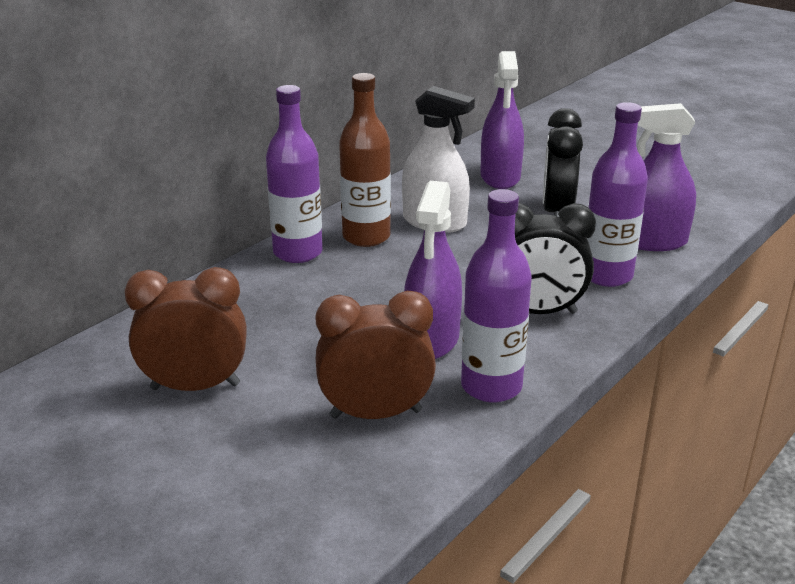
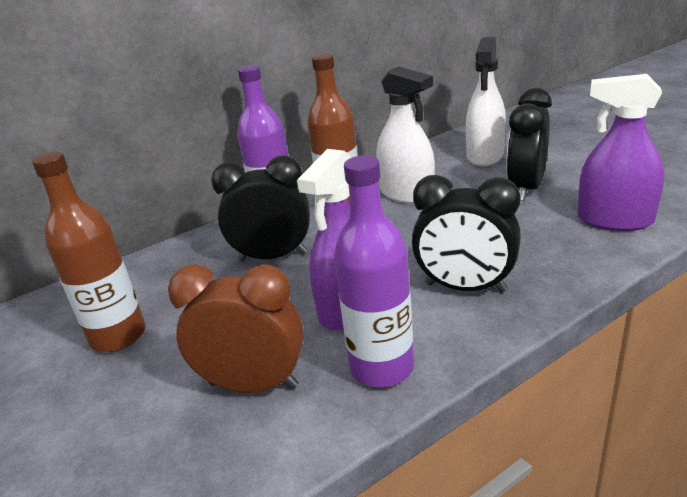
camera: 20 degrees right, 0 degrees up
(195, 386) = (118, 336): brown clock -> brown bottle
(320, 295) = (273, 257): none -> black clock
(500, 177) = (485, 156): purple spray bottle -> white spray bottle
(606, 275) = (554, 253): purple bottle -> none

